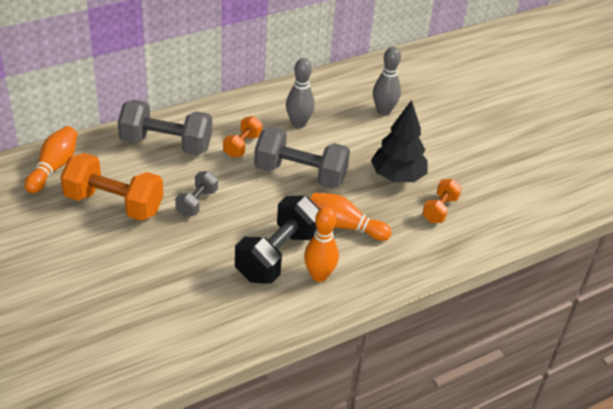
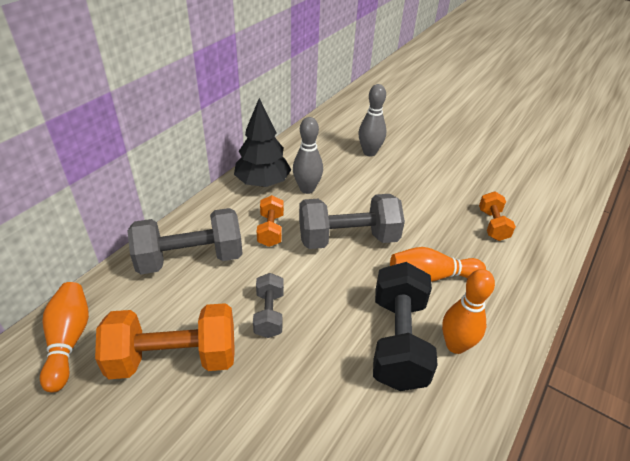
camera: 25 degrees left, 0 degrees up
(397, 176) = (432, 207): black tree -> black tree (262, 183)

